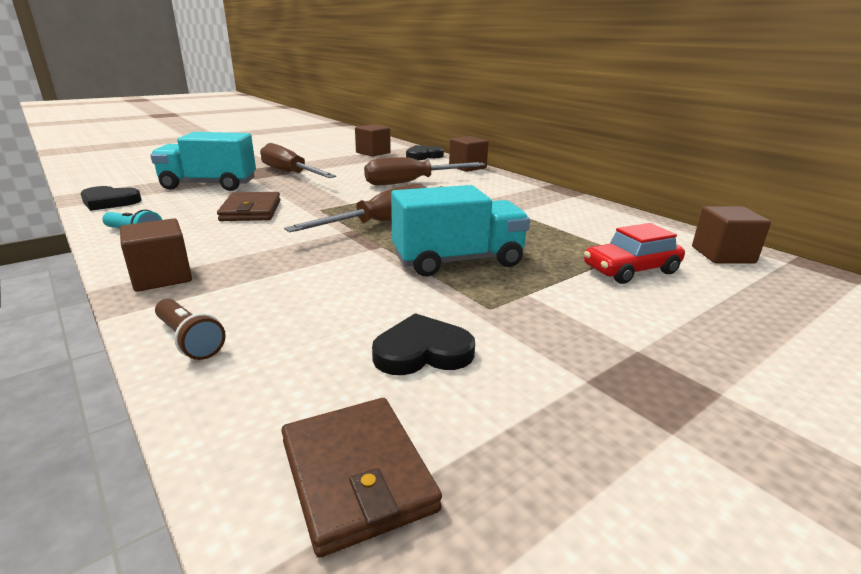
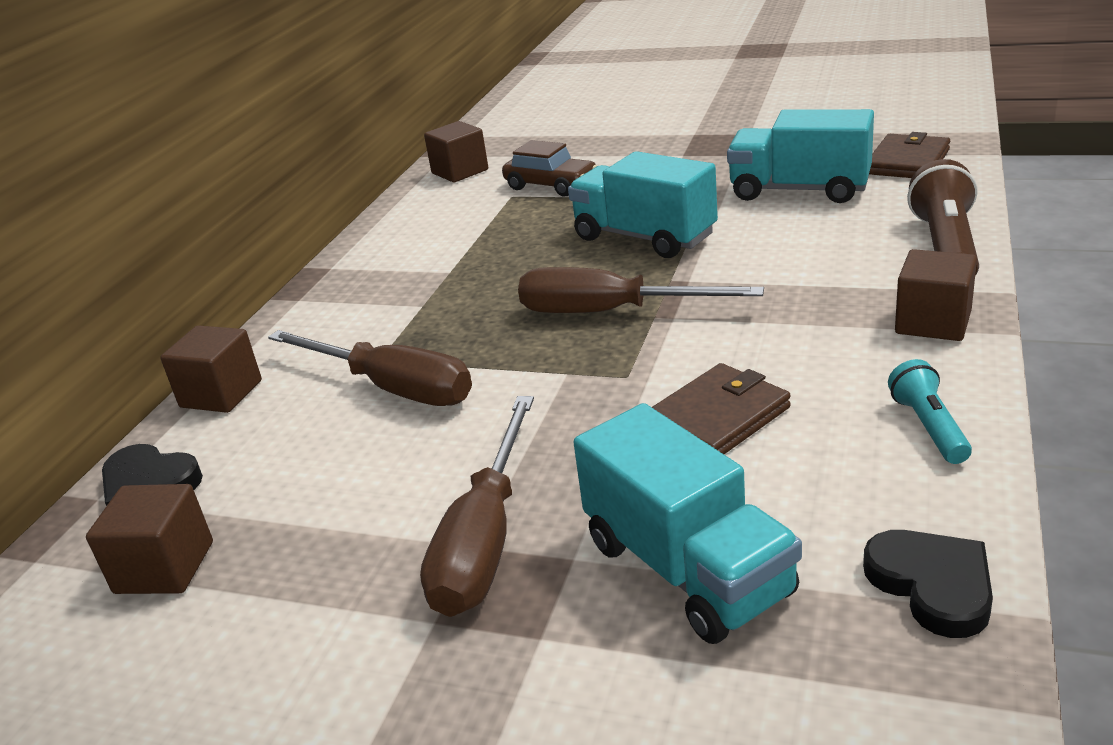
camera: 120 degrees left, 5 degrees up
(189, 340) = (946, 247): brown flashlight -> brown flashlight, size x1.73
(422, 352) = (799, 190): black heart -> turquoise truck
(630, 270) = (551, 185): red car -> brown car

